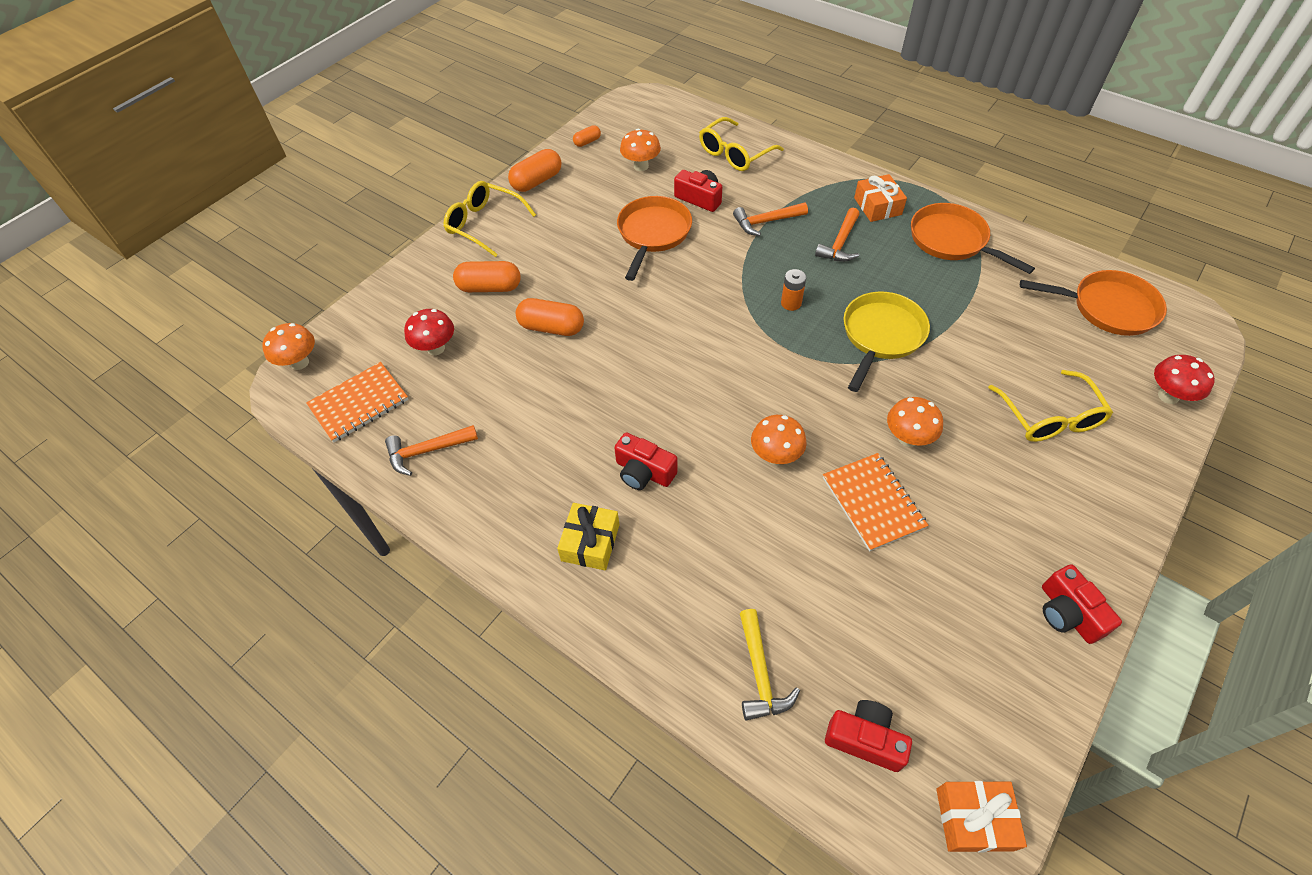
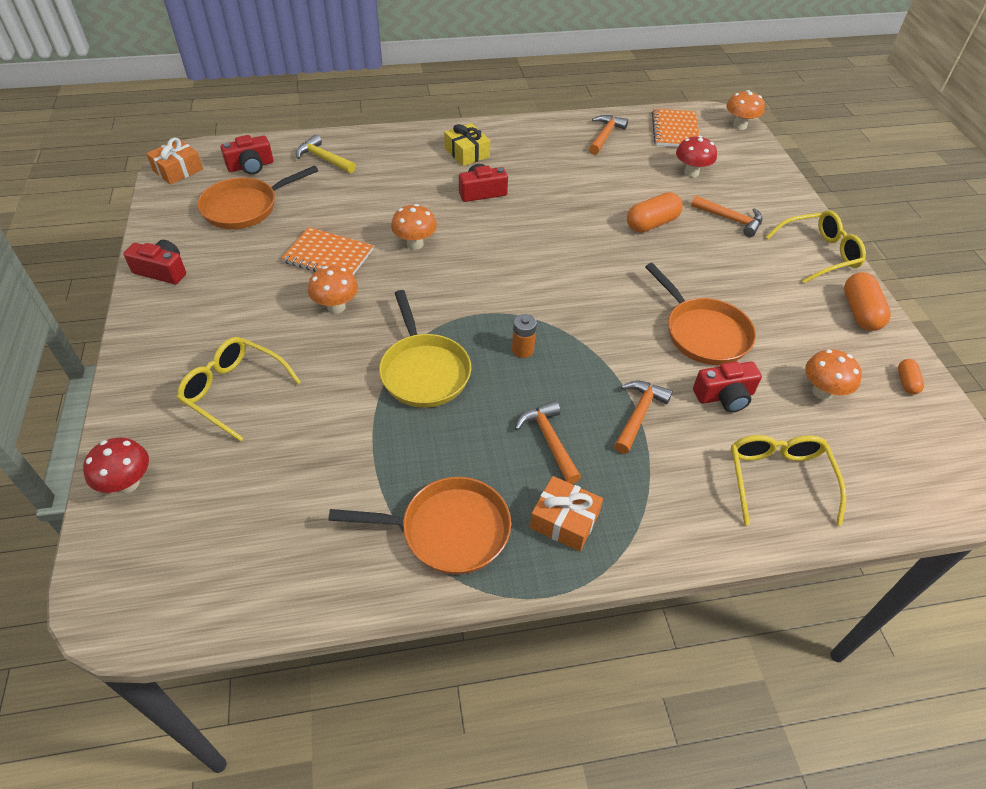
camera: 130 degrees right, 5 degrees down
(490, 287) = (730, 219): orange capsule -> orange hammer
(1107, 308) = (226, 557): orange pan -> orange pan (245, 207)

